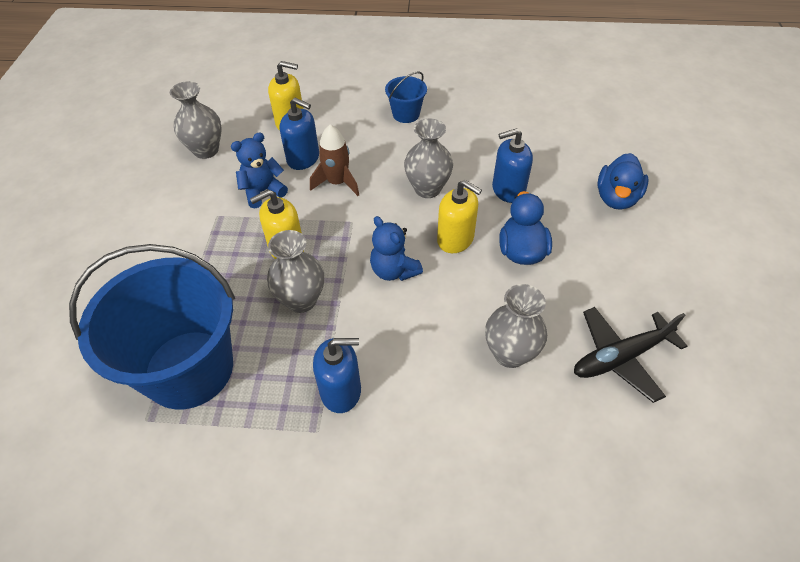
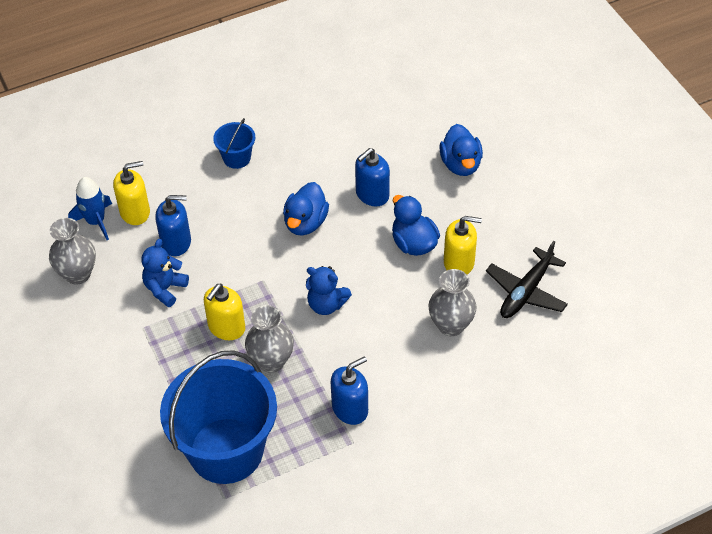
camera: 30 degrees left, 0 degrees up
(254, 117) = (96, 221): none -> blue rocket
(337, 182) = (224, 251): brown rocket -> none
(427, 189) = (305, 223): grey vase -> blue duck
(455, 239) = (357, 257): yellow soap dispenser -> yellow soap dispenser (459, 262)

